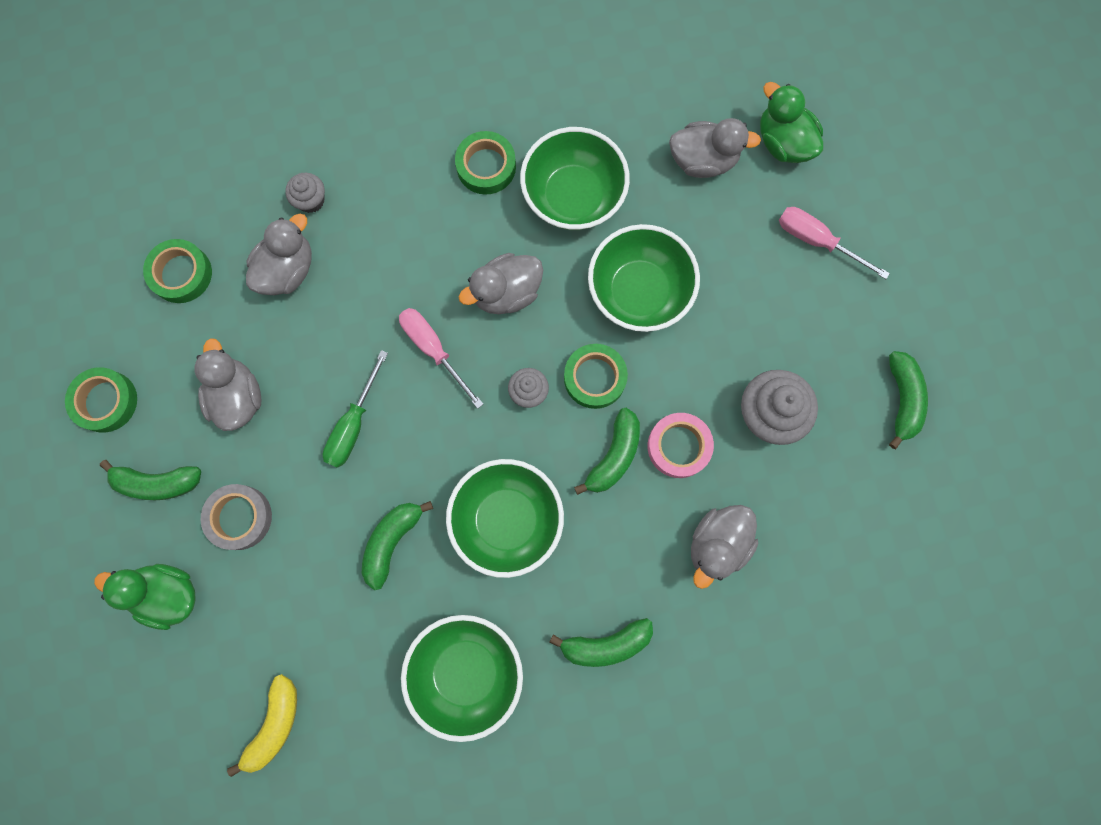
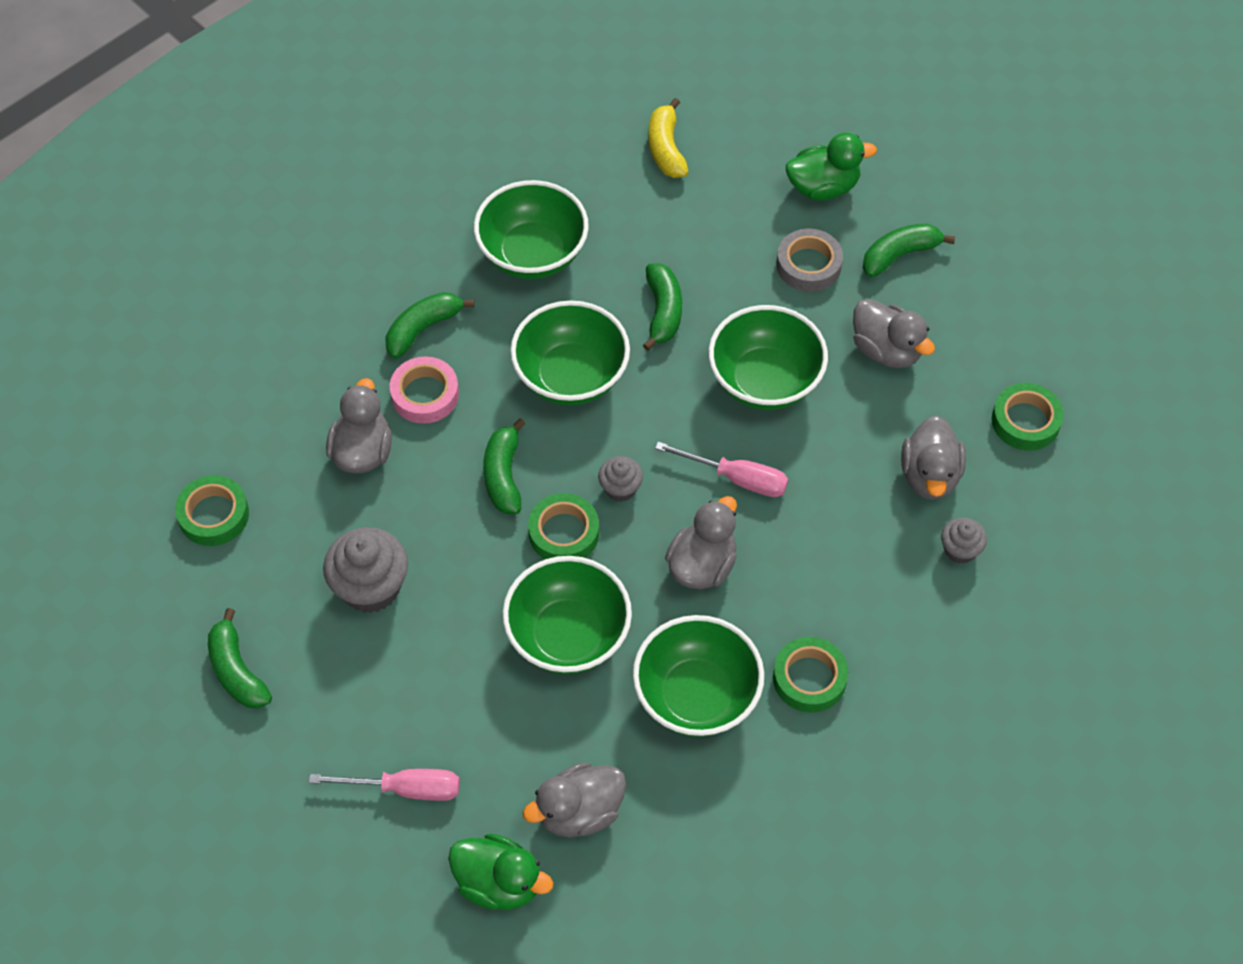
camera: 150 degrees right, 20 degrees down
(105, 401) = (998, 289): green tape -> green tape (214, 515)
(353, 424) = (765, 381): green screwdriver -> green bowl
(679, 446) = (445, 514): pink tape -> pink tape (425, 394)

